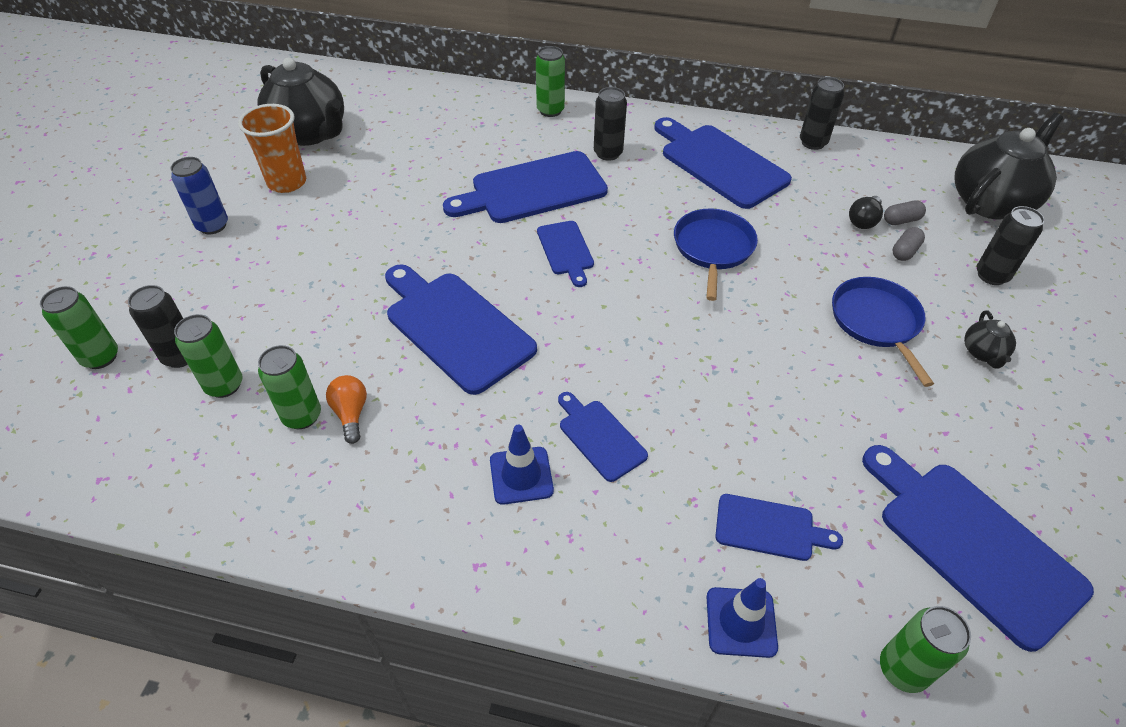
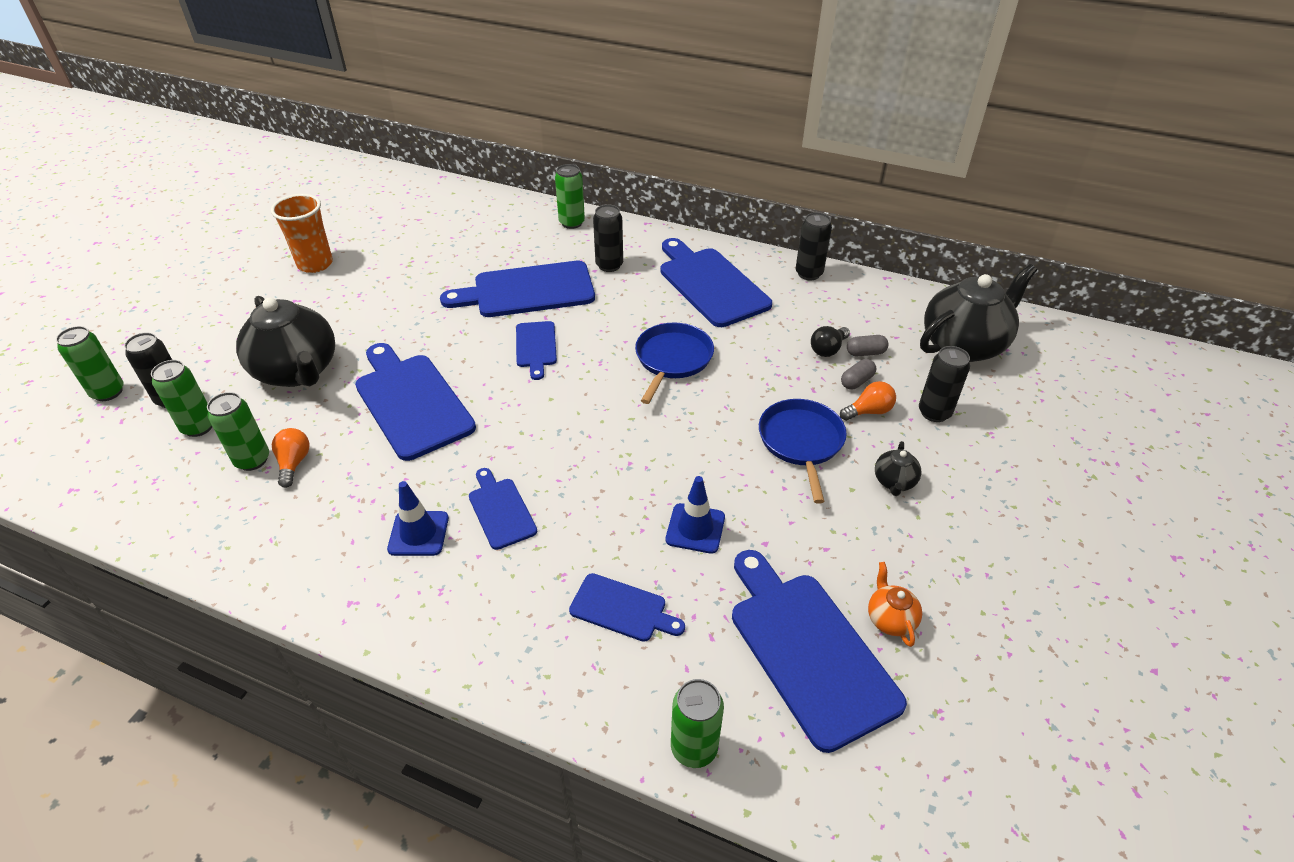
camera: 10 degrees right, 5 degrees down
(213, 225) = (239, 294): blue can -> none
(310, 133) = (351, 224): black teapot -> black teapot (297, 371)
(741, 622) = (562, 684): blue traffic cone -> blue traffic cone (695, 528)
(929, 282) = (868, 411): none -> orange light bulb
(1037, 498) = (890, 619): none -> orange teapot

